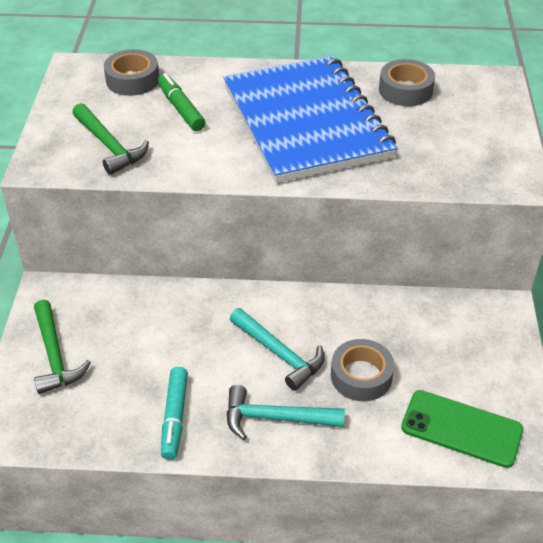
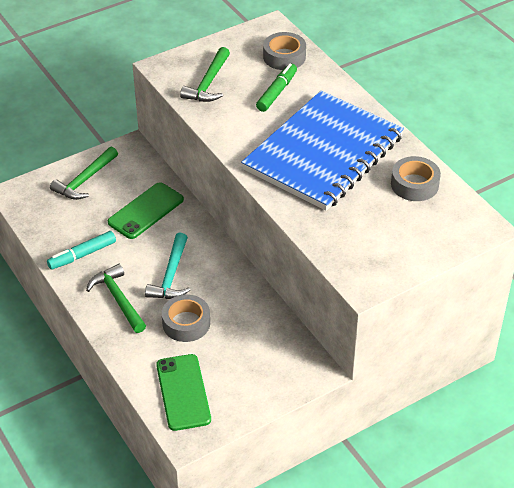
camera: 55 degrees right, 0 degrees up
(160, 326) = (146, 211): none -> green phone
(275, 418) = (118, 299): turquoise hammer -> green hammer

